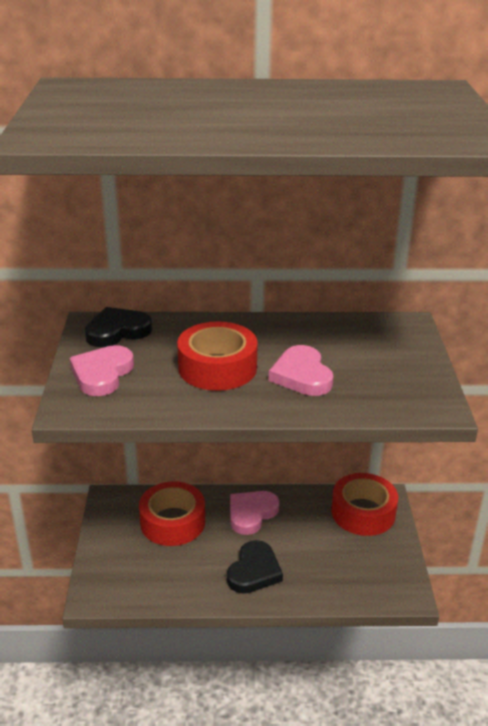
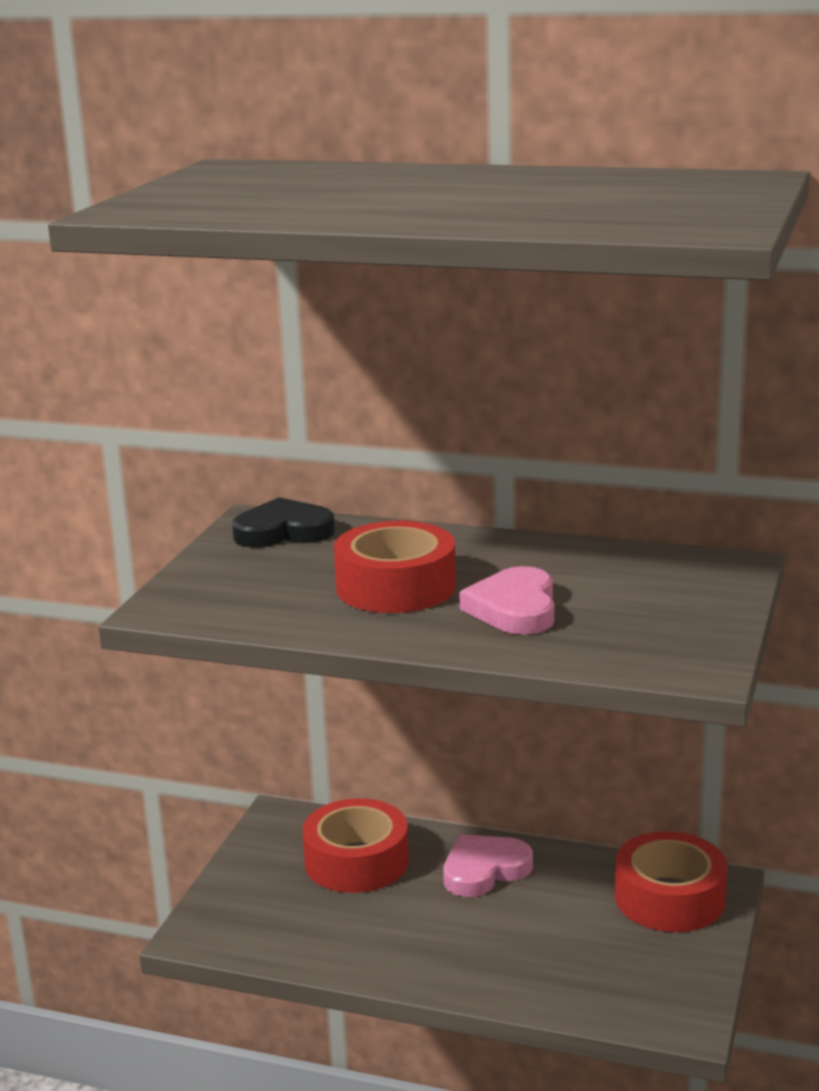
camera: 20 degrees right, 10 degrees down
(102, 374) = (229, 577): pink heart -> none
(254, 571) = (450, 946): black heart -> none

